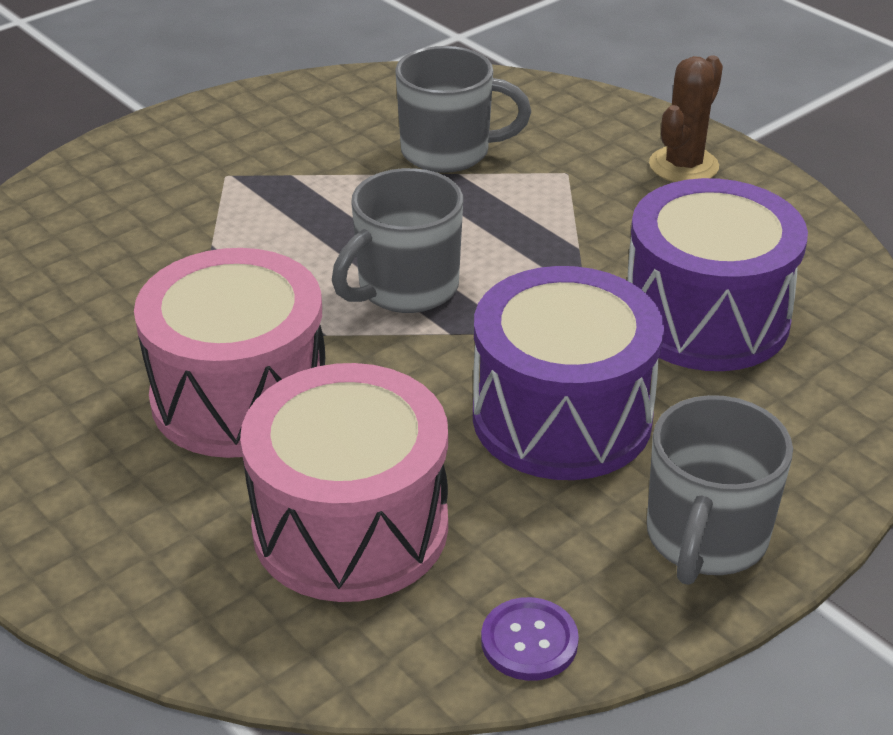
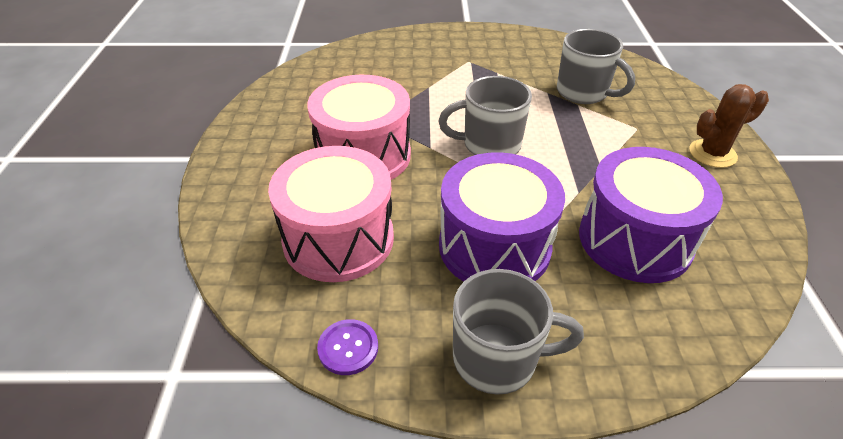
camera: 40 degrees right, 5 degrees up
(705, 538) = (497, 359): grey mug -> grey mug turned 150 degrees counterclockwise

